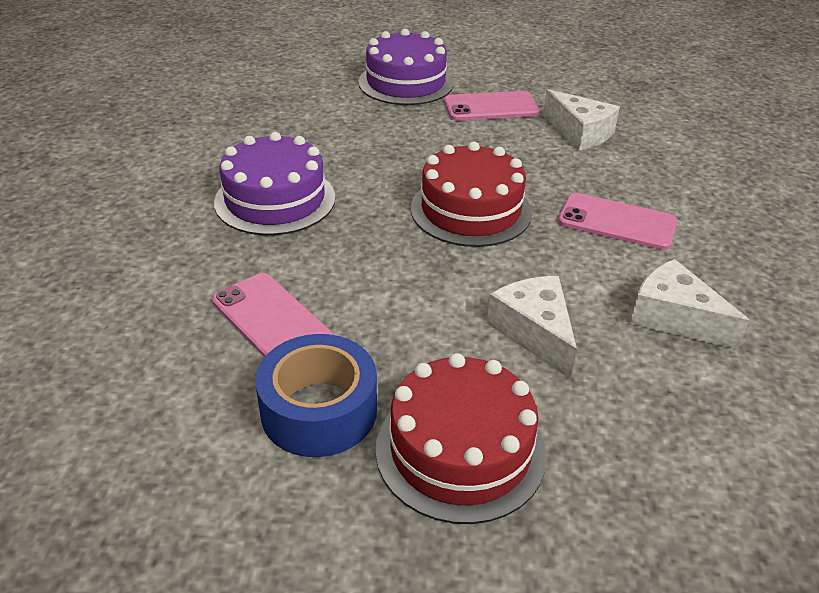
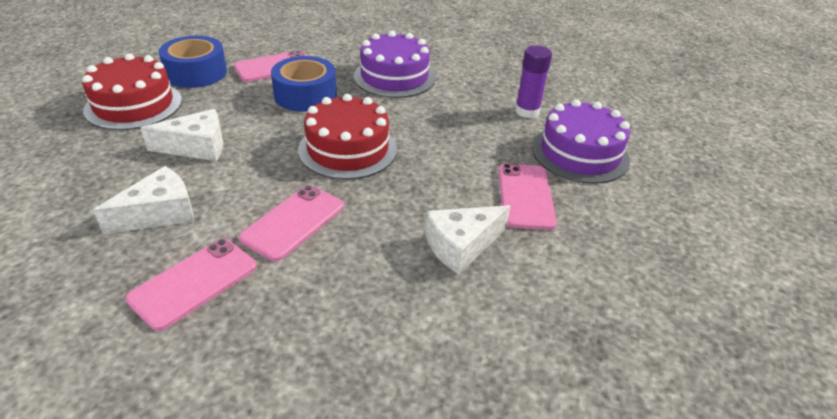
camera: 100 degrees right, 0 degrees up
(334, 108) = (527, 111): none -> purple glue stick
(355, 267) = (305, 95): none -> blue tape
(739, 261) = (194, 282): none -> pink phone

